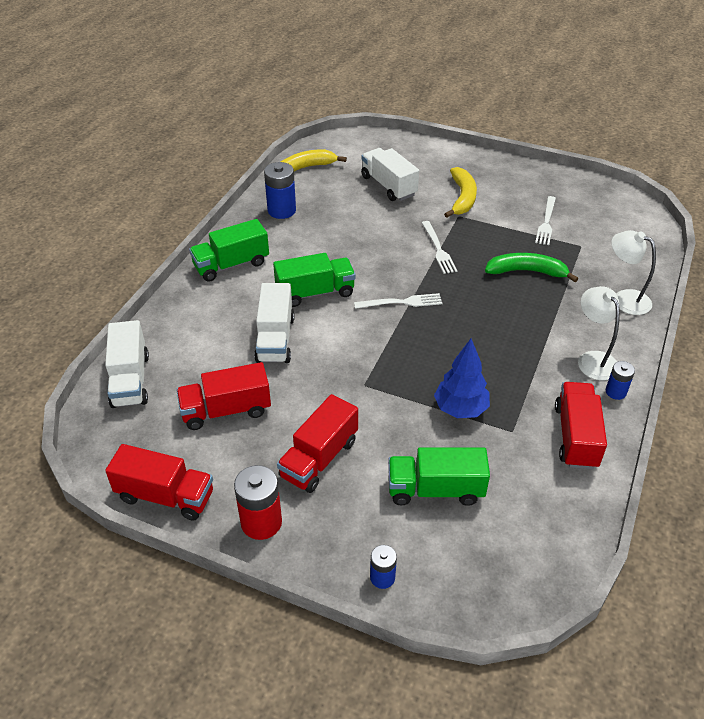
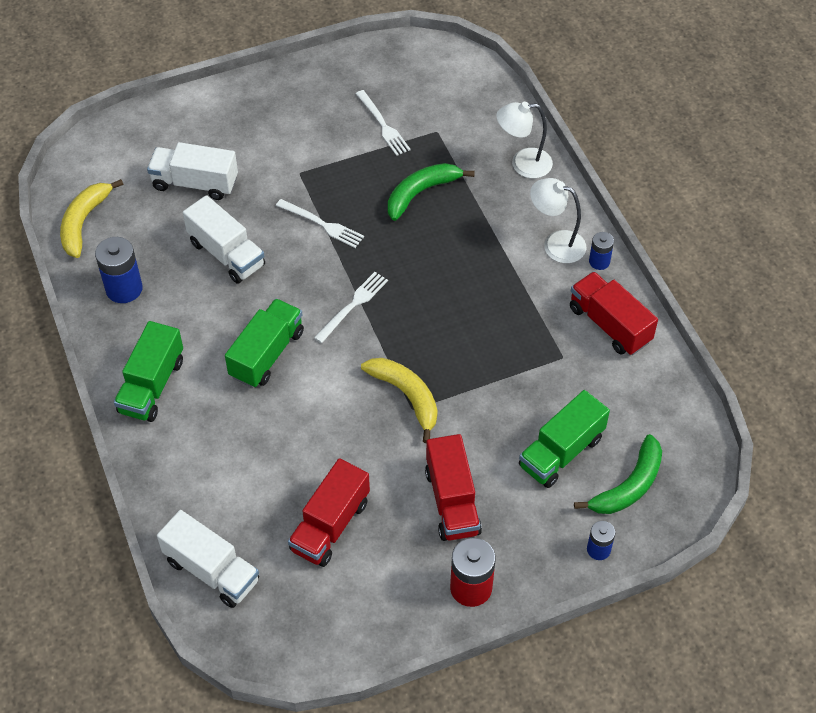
camera: 45 degrees left, 10 degrees up
(165, 496) = (374, 635): red truck -> none
(275, 339) = (288, 427): white truck -> white truck (226, 254)
(460, 409) = (507, 369): blue tree -> none
(460, 554) = (629, 486): none -> green banana
(462, 198) = (280, 148): yellow banana -> yellow banana (406, 396)

